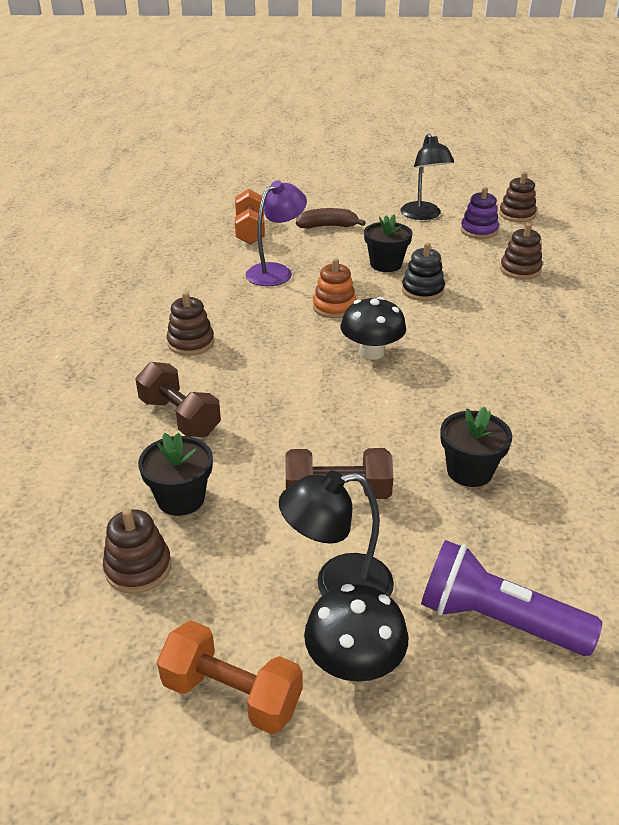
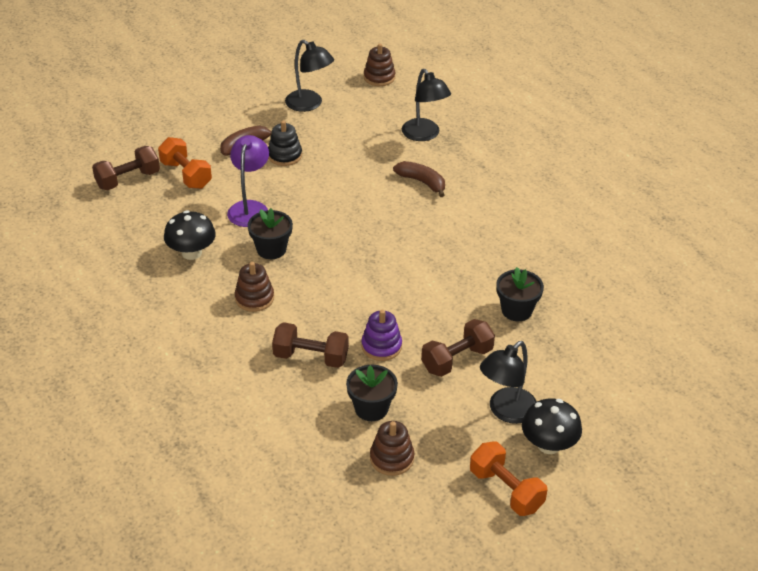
camera: 35 degrees left, 5 degrees up
(198, 220) = (128, 180): none -> brown dumbbell
(232, 694) = (506, 490): orange dumbbell -> orange dumbbell turned 60 degrees clockwise
(334, 307) = (325, 223): orange stacking toy -> none
(371, 352) = (386, 251): black mushroom -> black mushroom (191, 253)
(386, 264) = (326, 167): black flower pot -> black flower pot (271, 249)
(422, 290) = (373, 182): black stacking toy -> black stacking toy (285, 156)
(476, 307) = (422, 182): none -> brown banana
(479, 231) = (365, 106): purple stacking toy -> purple stacking toy (381, 346)
(496, 619) = (595, 388): purple flashlight -> none
(520, 270) = (424, 135): brown stacking toy -> black lamp

